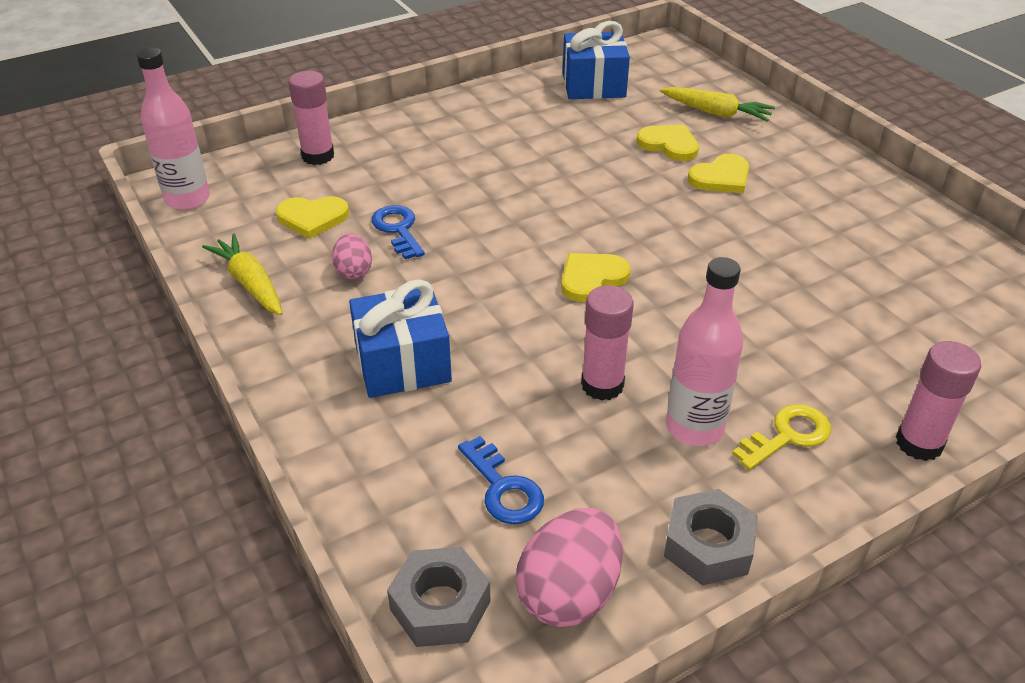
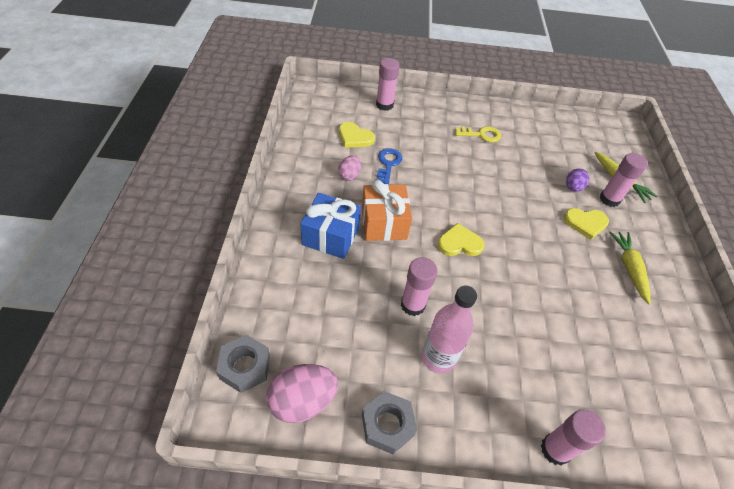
camera: 30 degrees right, 10 degrees up
(187, 199) = (310, 99): pink bottle -> none
(250, 283) = (300, 157): yellow carrot -> yellow carrot (629, 268)
(465, 307) = (383, 223): none -> orange gift
(503, 488) = (320, 328): blue key -> none
(593, 85) = (561, 130): blue gift -> none
(669, 145) = (573, 187): yellow heart -> purple egg
(723, 138) = (609, 199): none -> pink glue stick
(787, 435) = (483, 395): yellow key -> yellow key (481, 135)

